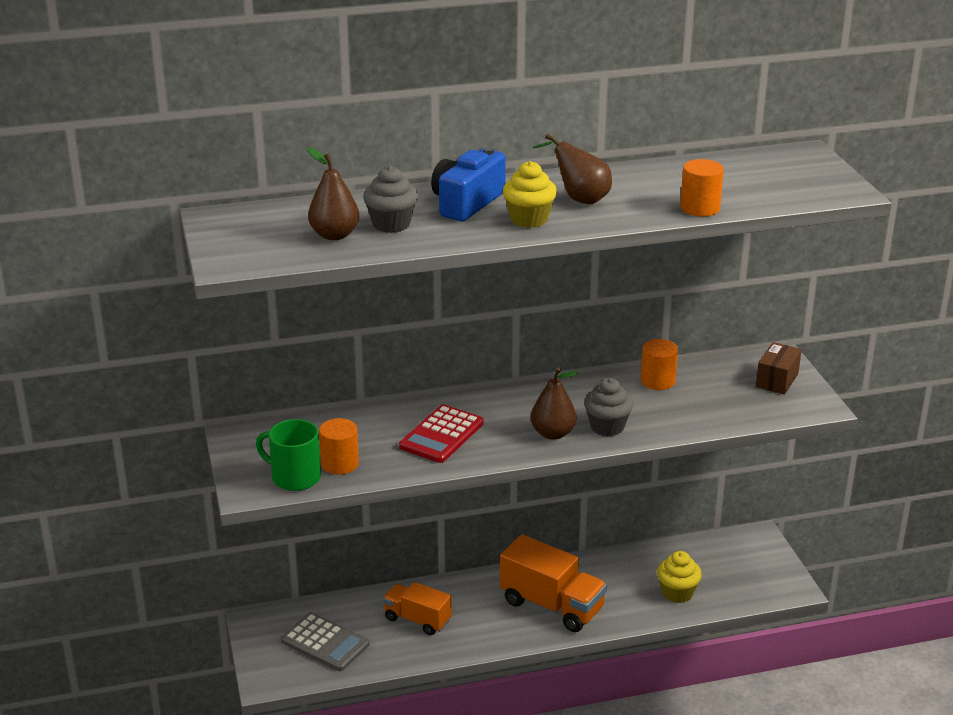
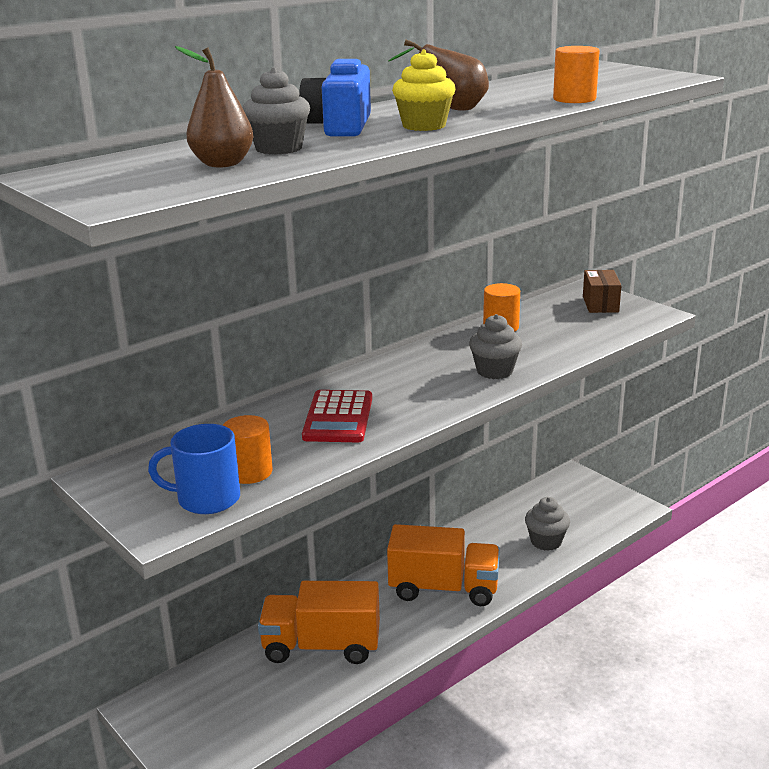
camera: 25 degrees left, 5 degrees down
(294, 477) = (206, 499): green mug -> blue mug
(325, 642) = (237, 704): grey calculator -> none
(417, 620) = (321, 646): orange truck -> orange truck, size x1.58
(553, 433) = (449, 389): brown pear -> none
(677, 593) = (546, 541): yellow cupcake -> grey cupcake

